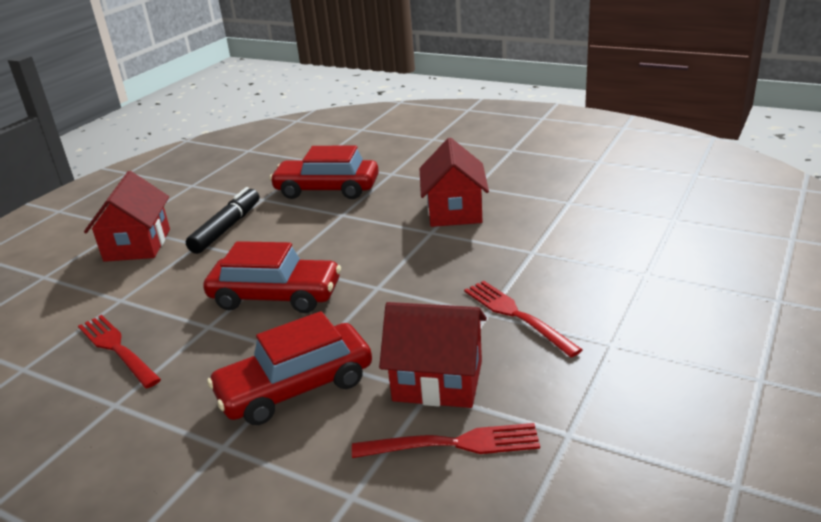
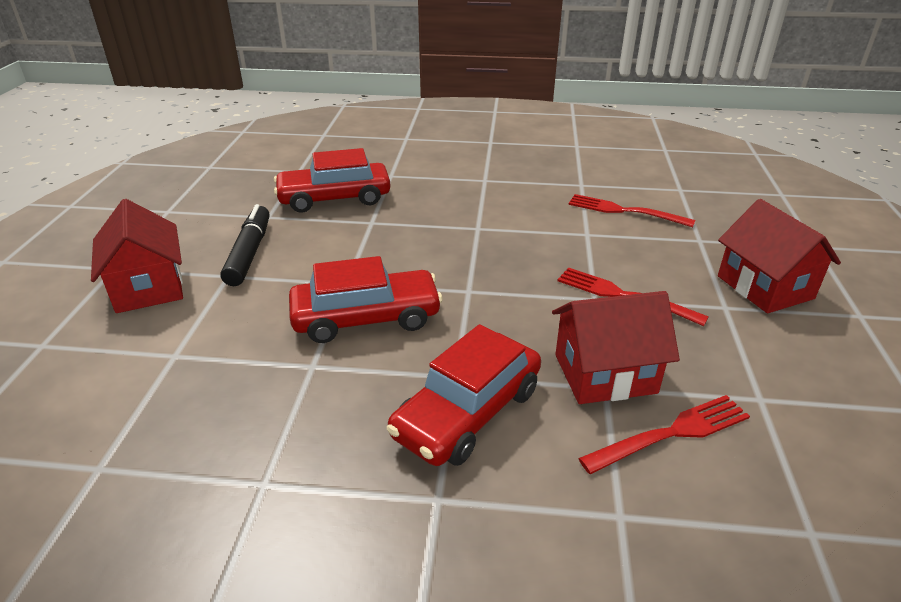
camera: 25 degrees left, 5 degrees up
(117, 349) = (215, 415): red fork -> red fork (625, 211)
(454, 211) = (484, 205): red house -> red house (765, 287)

